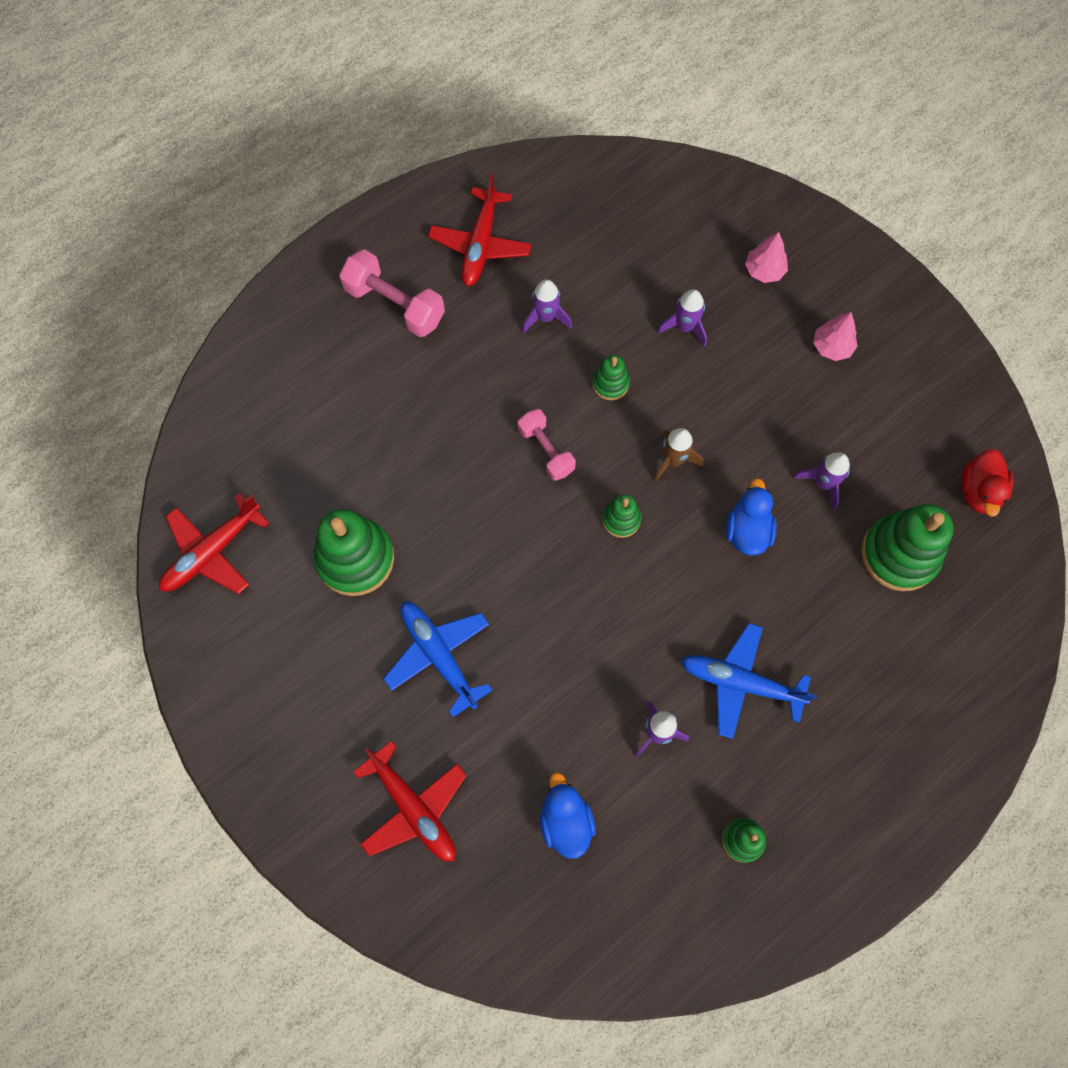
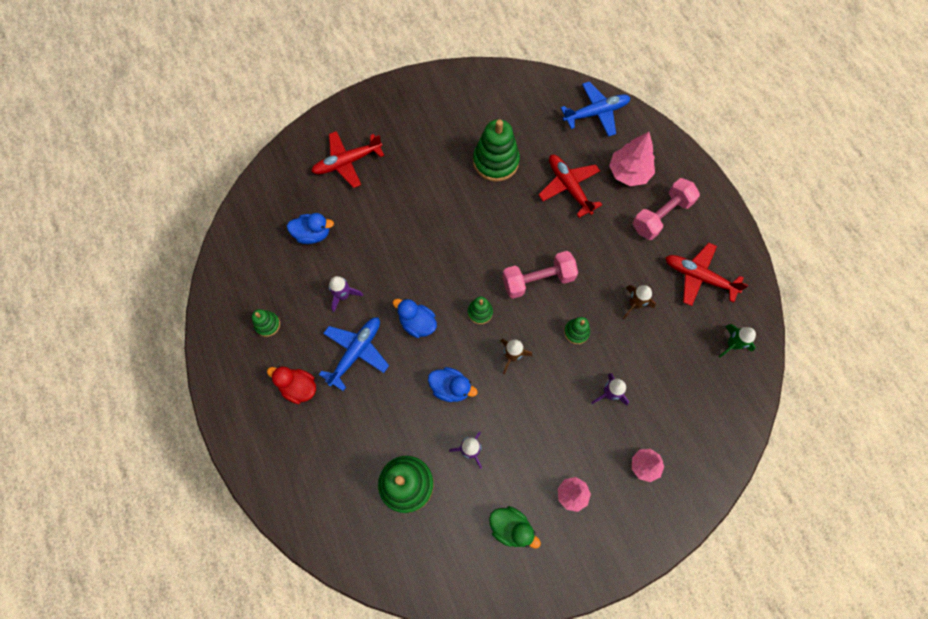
camera: 105 degrees right, 0 degrees up
(212, 551) = (520, 93): red plane -> red plane (569, 187)
(331, 359) = (629, 172): none -> pink tree
(439, 656) = (425, 192): blue plane -> blue plane (595, 113)
(545, 317) = (634, 304): purple rocket -> brown rocket
(546, 450) = (538, 280): pink dumbbell -> pink dumbbell, size x1.52
(568, 194) = (732, 344): none -> green rocket
(666, 605) = (417, 323): none -> blue duck
(901, 410) = (511, 527): none -> green duck
(979, 492) = (434, 561): red duck -> red duck (299, 387)

